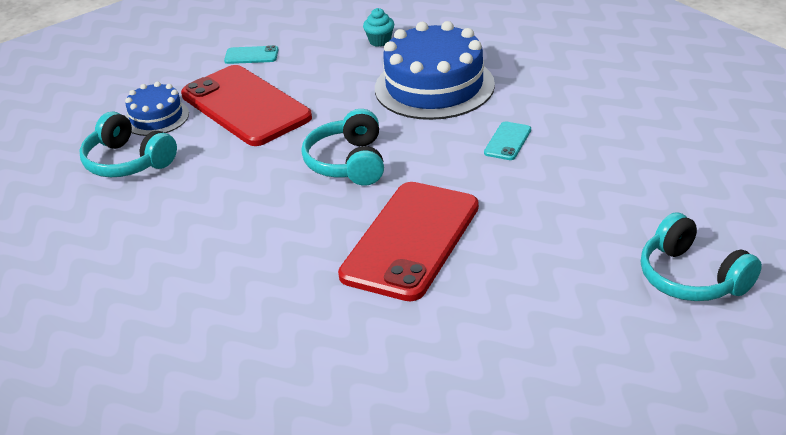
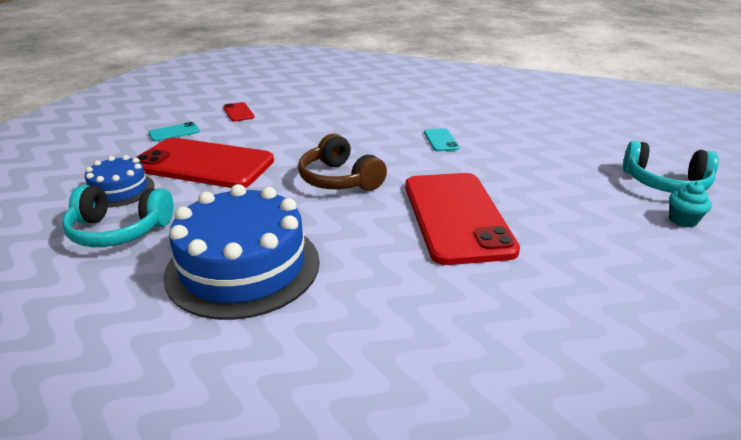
camera: 35 degrees left, 5 degrees down
(335, 41) = (238, 112): none -> red phone
(348, 163) = (339, 180): turquoise headphones -> brown headphones
(380, 41) = (275, 106): turquoise cupcake -> turquoise cupcake (682, 220)
(434, 86) = (348, 122): blue cake -> blue cake (243, 267)

